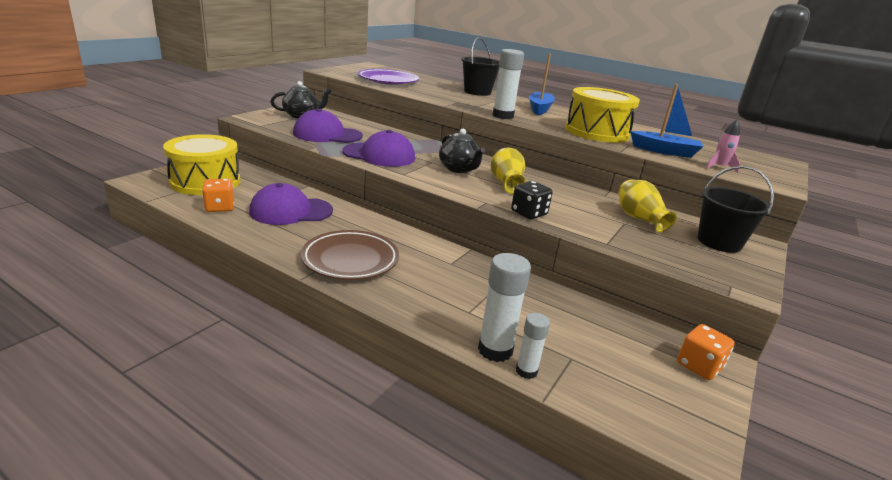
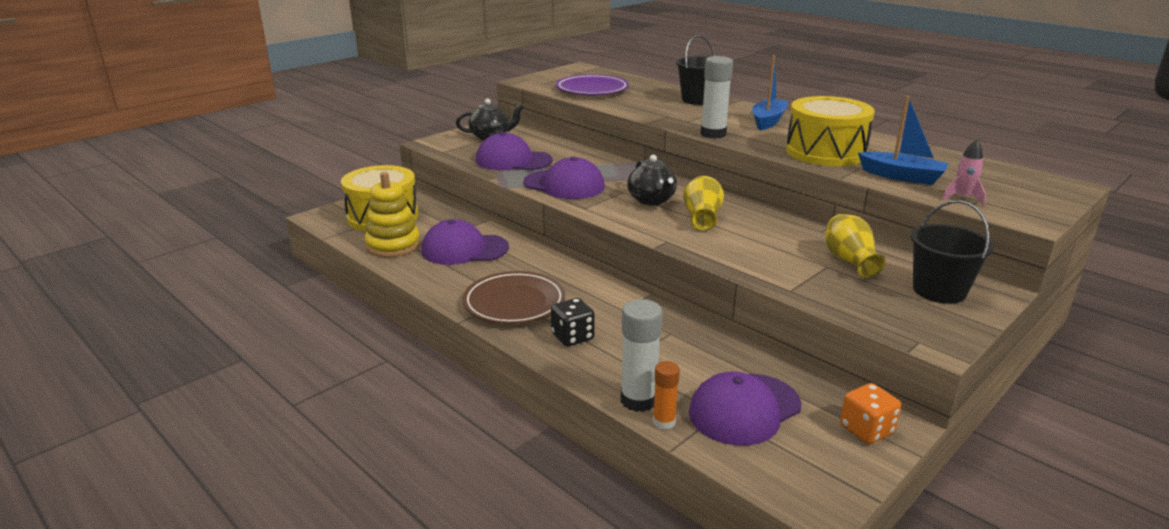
camera: 15 degrees right, 0 degrees up
(220, 207) = (393, 245): orange dice -> yellow stacking toy
(526, 371) = (664, 422): white glue stick -> orange glue stick
(529, 213) = (712, 254): black dice -> black dice (572, 337)
(591, 353) = (744, 409): none -> purple cap

